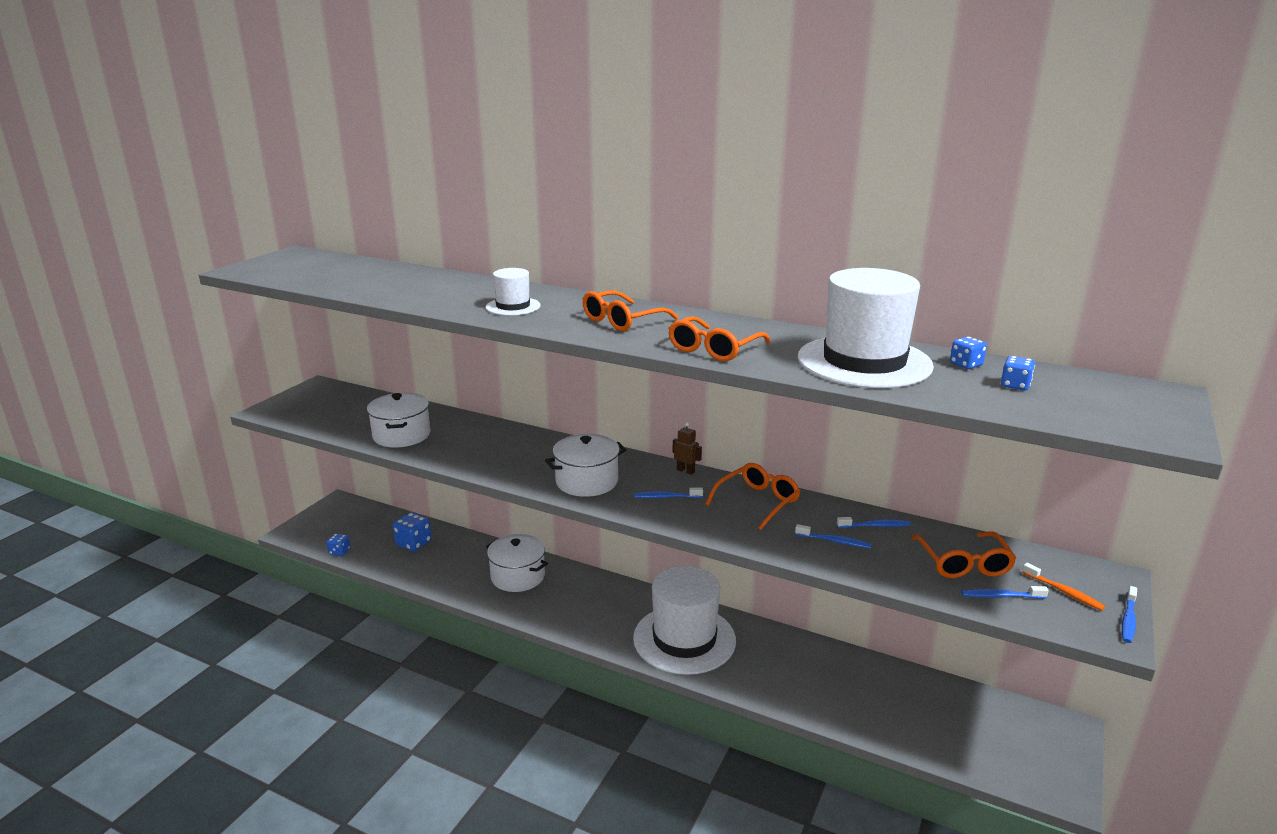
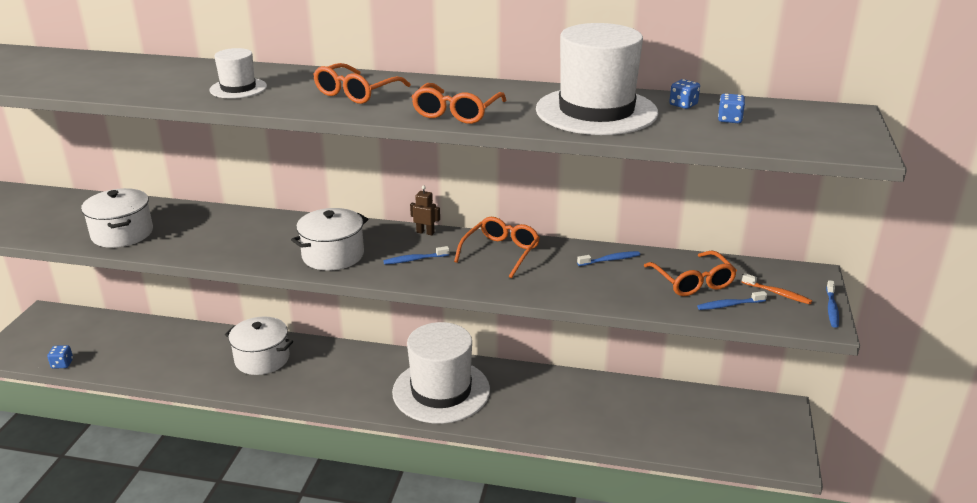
camera: 15 degrees left, 5 degrees up
(413, 543) = (142, 343): blue dice -> none
(835, 541) = (579, 278): blue toothbrush -> none

